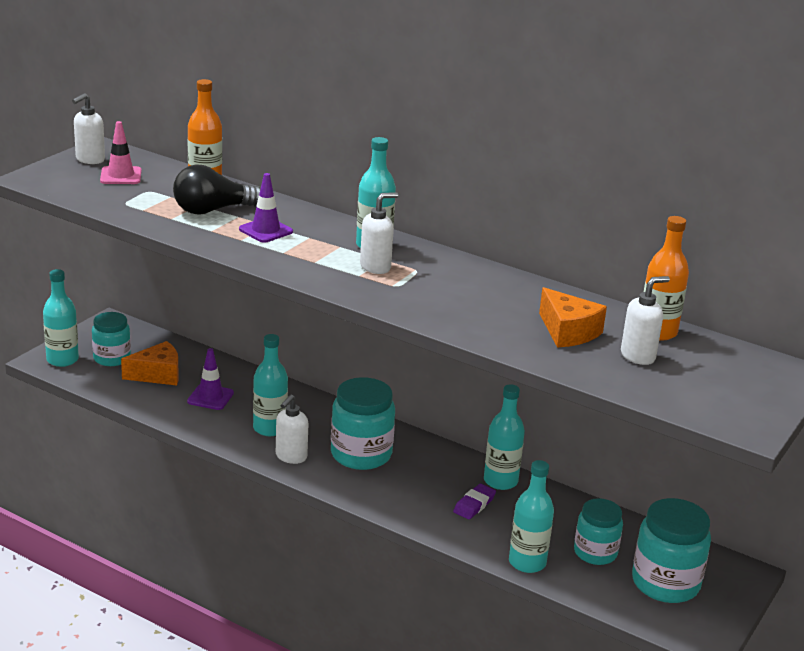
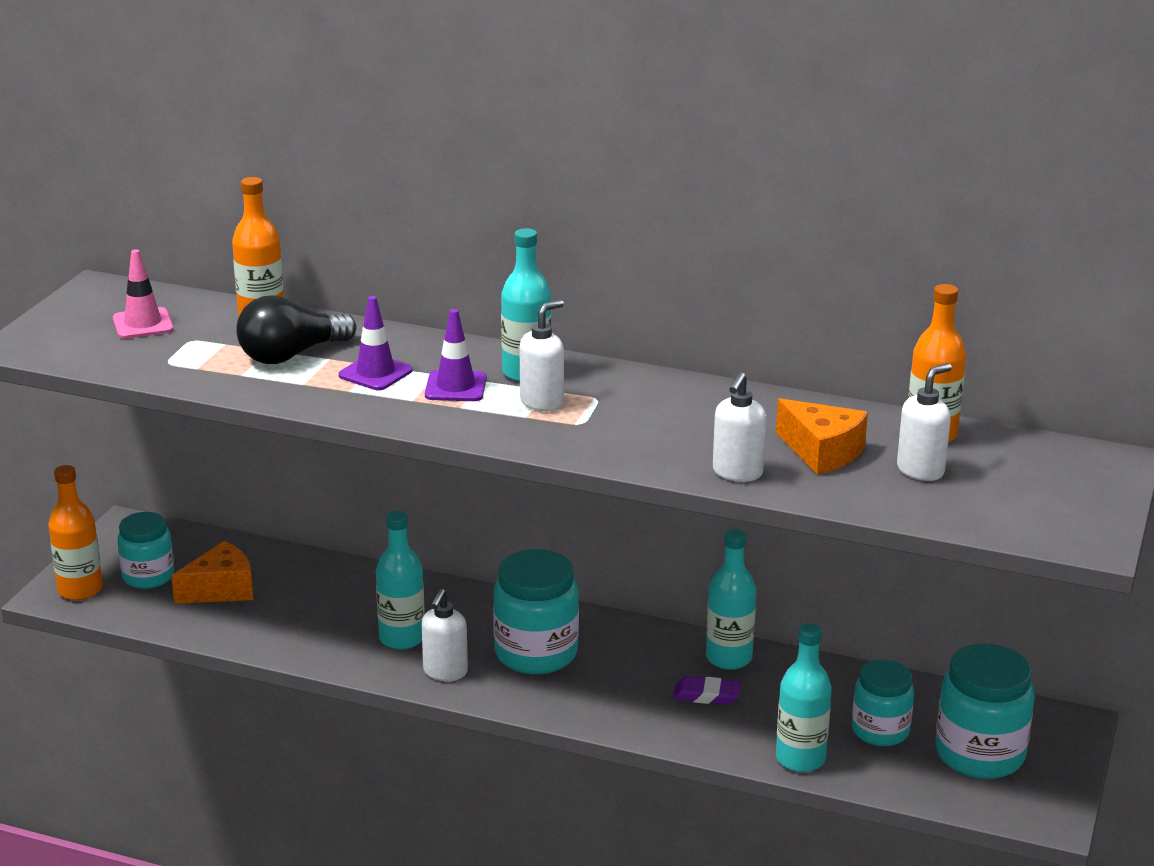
camera: 10 degrees left, 0 degrees up
(62, 360) = (80, 590): turquoise bottle -> orange bottle
(89, 160) = (88, 307): white soap dispenser -> white soap dispenser (737, 473)
(210, 397) = (305, 609): purple traffic cone -> purple traffic cone (455, 387)
(474, 505) = (706, 695): purple eraser -> purple eraser turned 75 degrees clockwise

